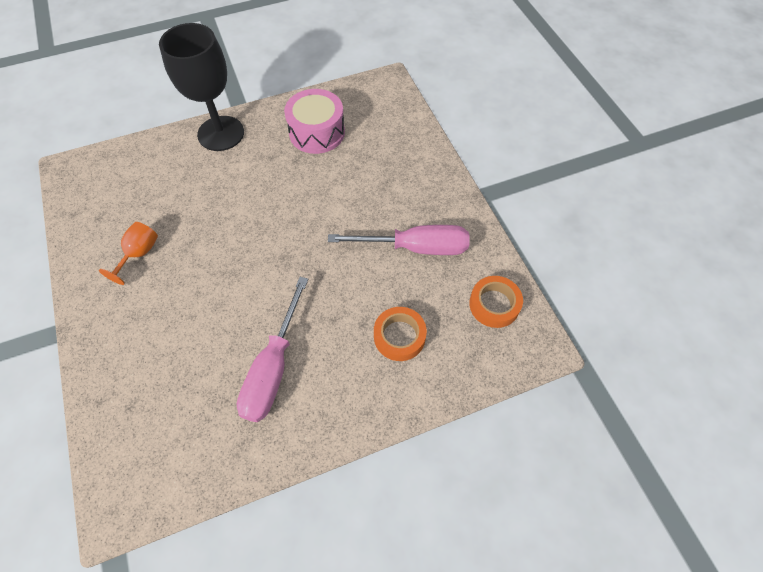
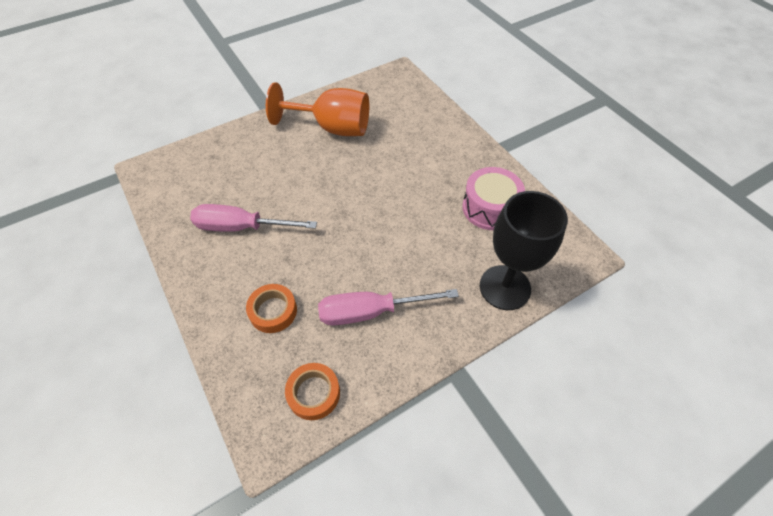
camera: 80 degrees right, 5 degrees down
(139, 254) = (332, 128): orange goblet -> orange goblet, size x2.08
(221, 133) = (463, 143): black goblet -> black goblet (505, 287)
(415, 247) = (371, 312): pink screwdriver -> pink screwdriver turned 90 degrees clockwise

